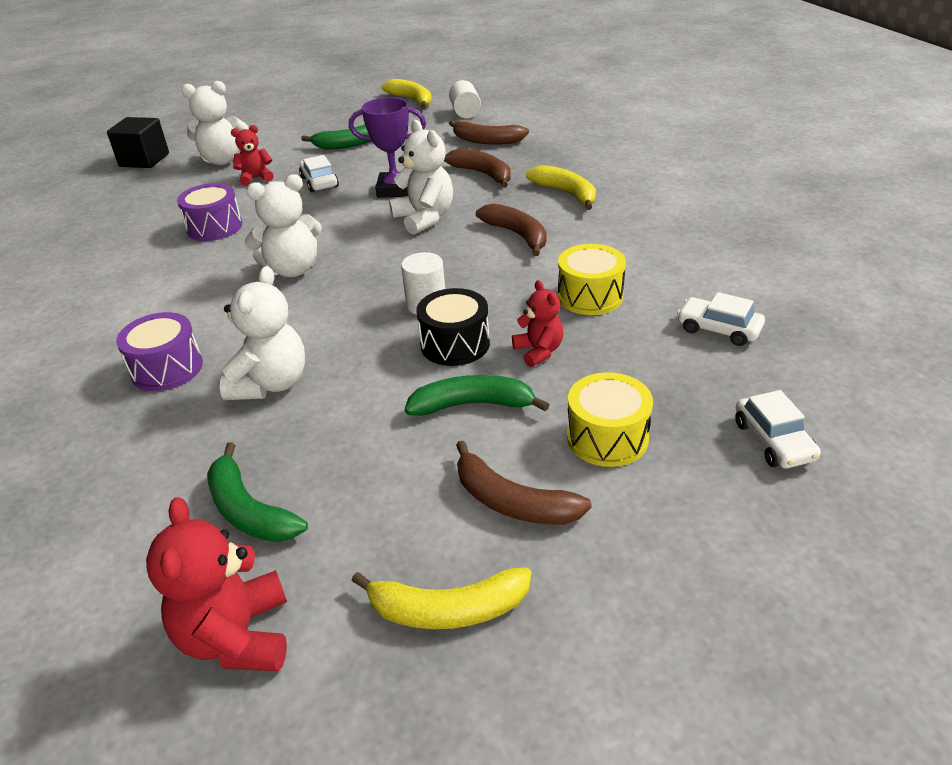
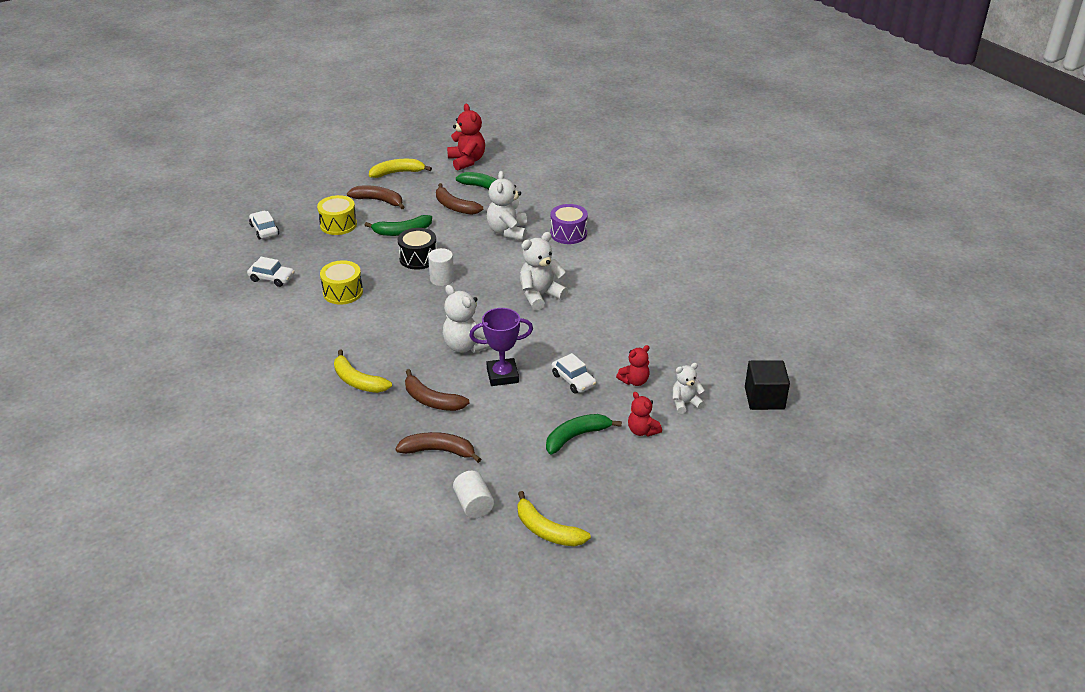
camera: 165 degrees right, 0 degrees up
(214, 227) = (624, 325): purple drum -> none
(224, 160) = (685, 403): white teddy bear -> white teddy bear, size x0.61
(517, 235) = (393, 335): brown banana -> brown banana (455, 207)
(539, 351) = (372, 258): red teddy bear -> red teddy bear (642, 431)

